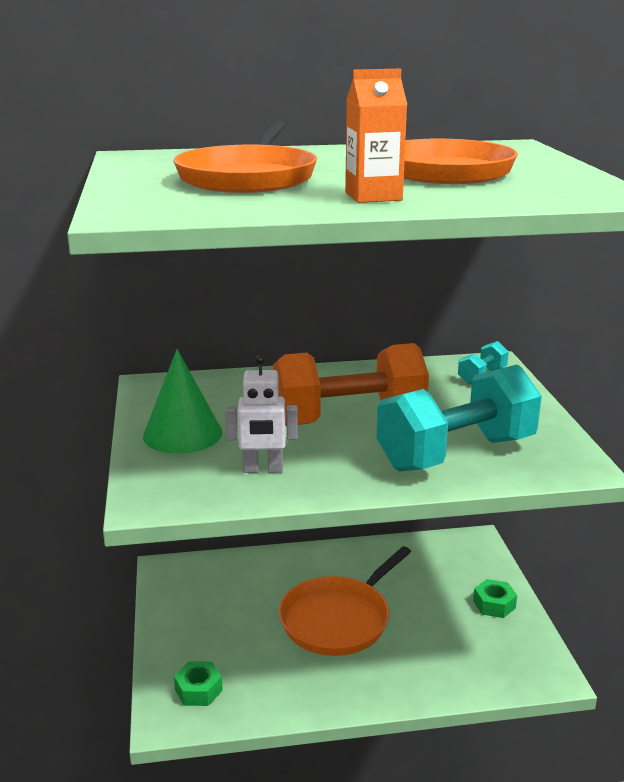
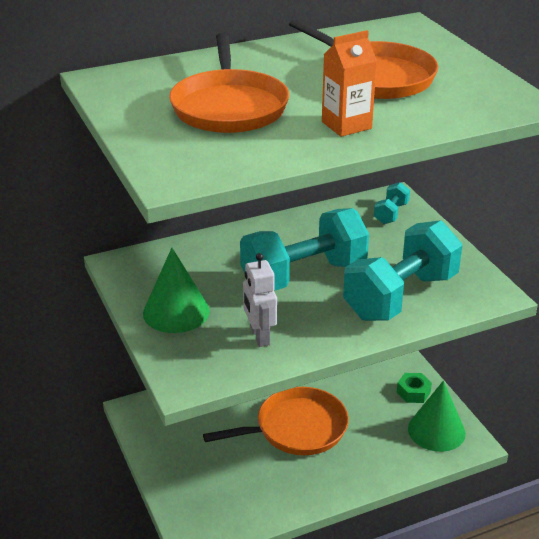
camera: 15 degrees left, 10 degrees up
(198, 690) = (209, 509): green nut -> none
(263, 469) = (259, 336): white robot -> white robot turned 90 degrees clockwise
(338, 619) = (297, 428): orange pan -> orange pan turned 135 degrees counterclockwise
(349, 419) = (304, 275): orange dumbbell -> turquoise dumbbell
(509, 652) = (436, 430): none -> green cone

